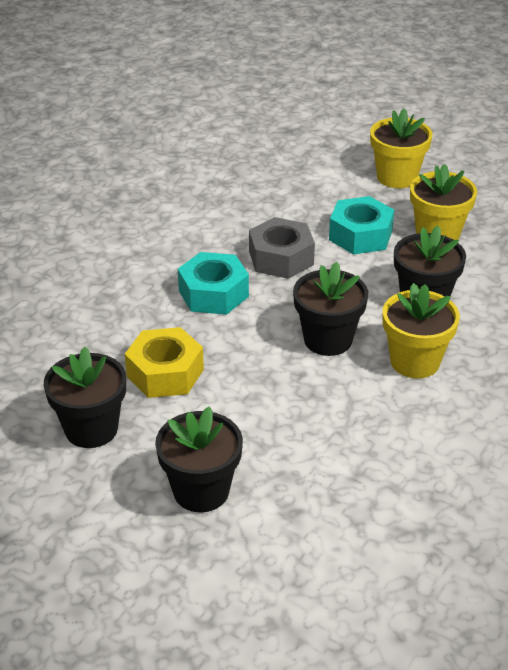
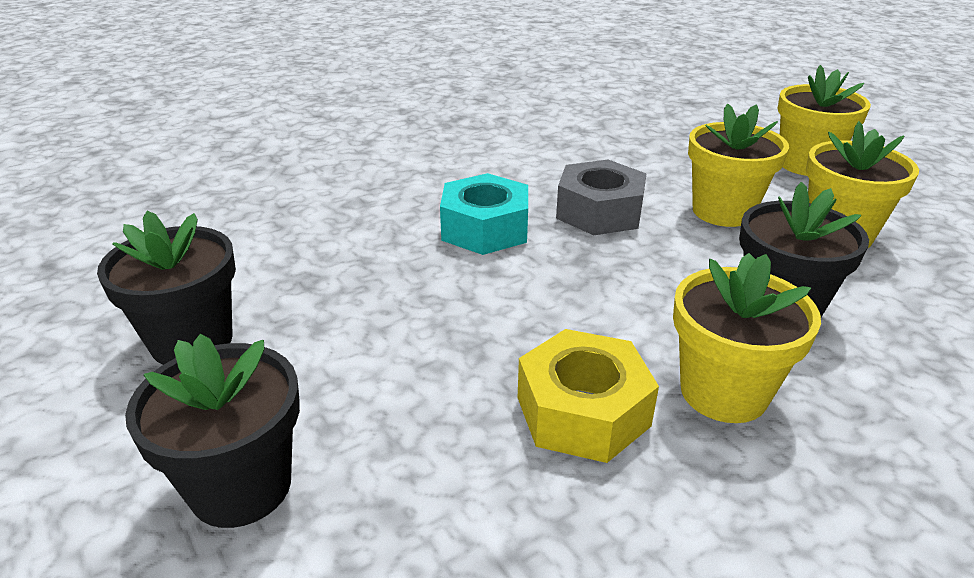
camera: 25 degrees right, 5 degrees down
(165, 373) = (347, 300): yellow nut -> yellow nut (583, 411)
(328, 340) = (600, 321): black flower pot -> none
(360, 235) = (723, 211): turquoise nut -> yellow flower pot

